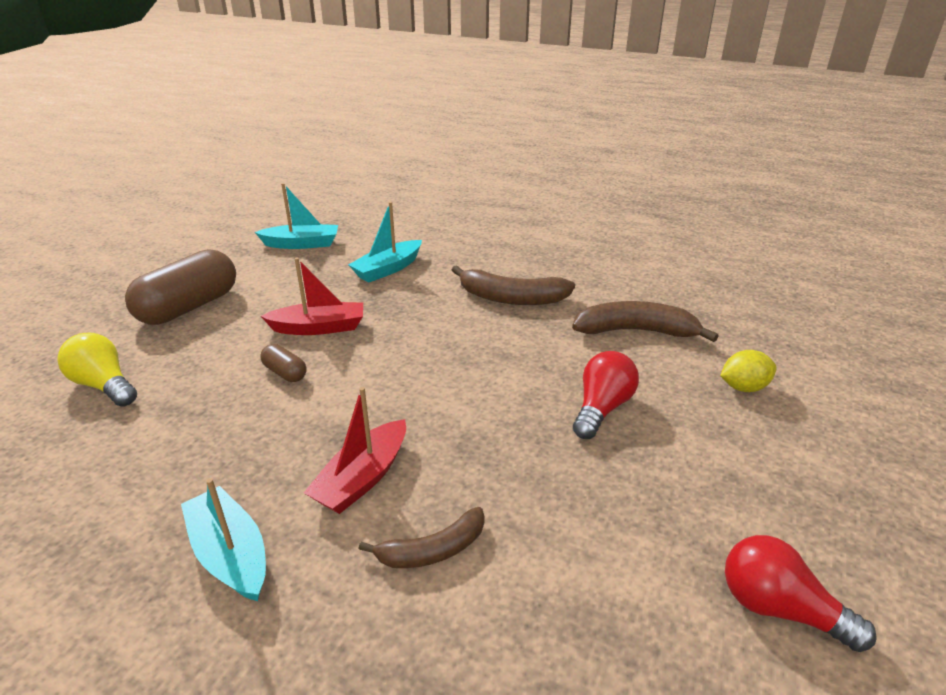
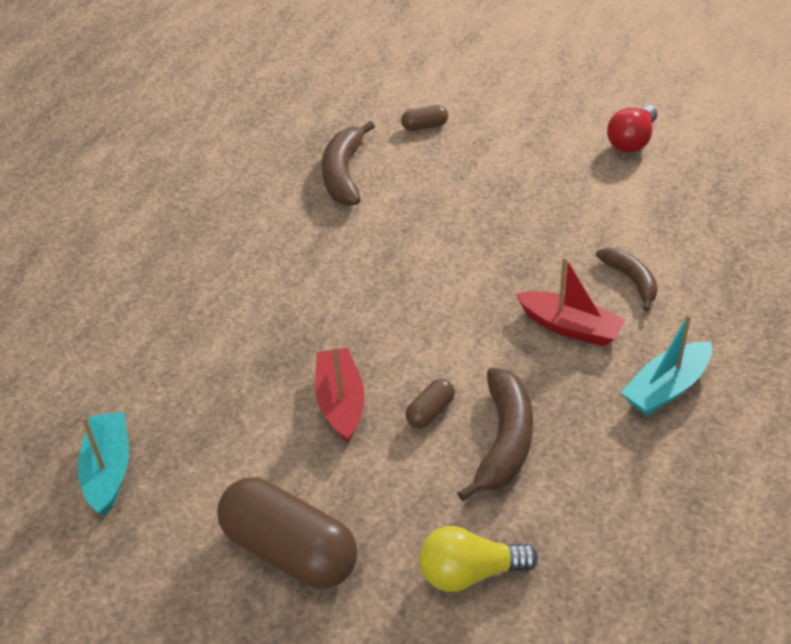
camera: 90 degrees left, 10 degrees up
(104, 385) = (470, 573): yellow light bulb -> yellow light bulb turned 45 degrees clockwise
(388, 269) = (200, 363): turquoise boat -> none
(511, 298) = (279, 254): brown banana -> brown banana (504, 441)
(601, 408) = (461, 198): red light bulb -> none
(743, 387) = (425, 126): yellow lemon -> brown capsule

